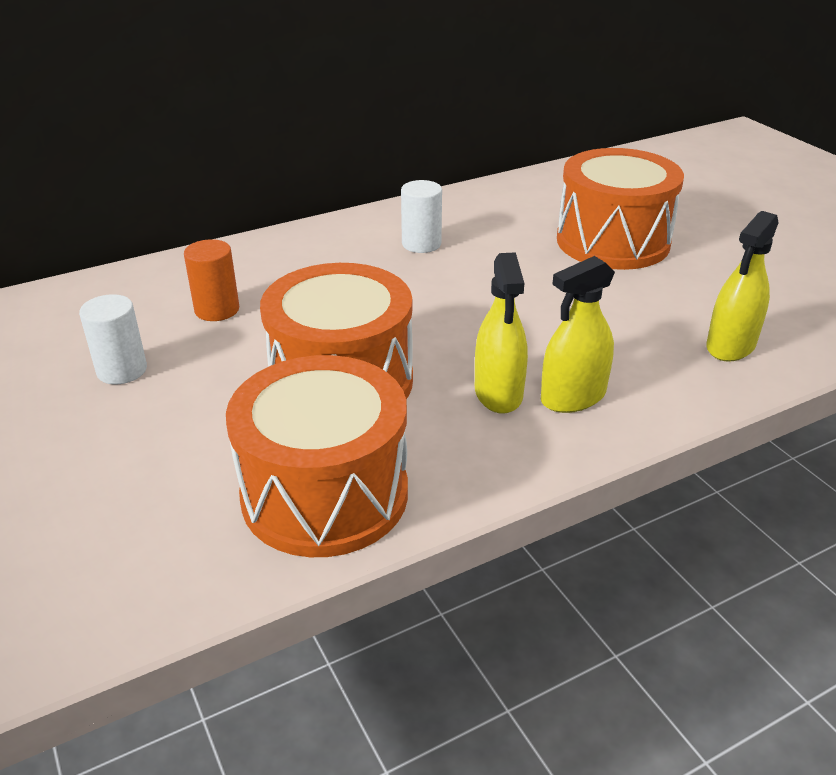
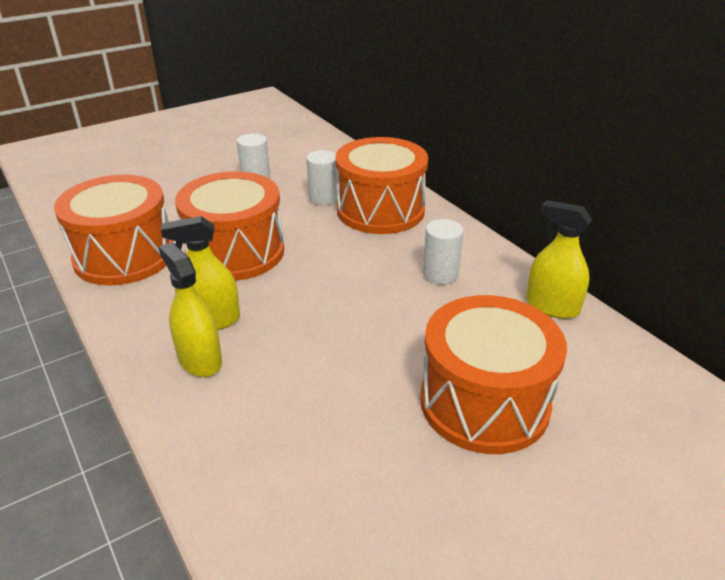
camera: 85 degrees right, 0 degrees up
(217, 310) = (323, 198): orange cylinder -> white cylinder
(270, 270) = (380, 210): none -> orange drum
(731, 346) = (269, 480): yellow spray bottle -> yellow spray bottle (552, 306)

